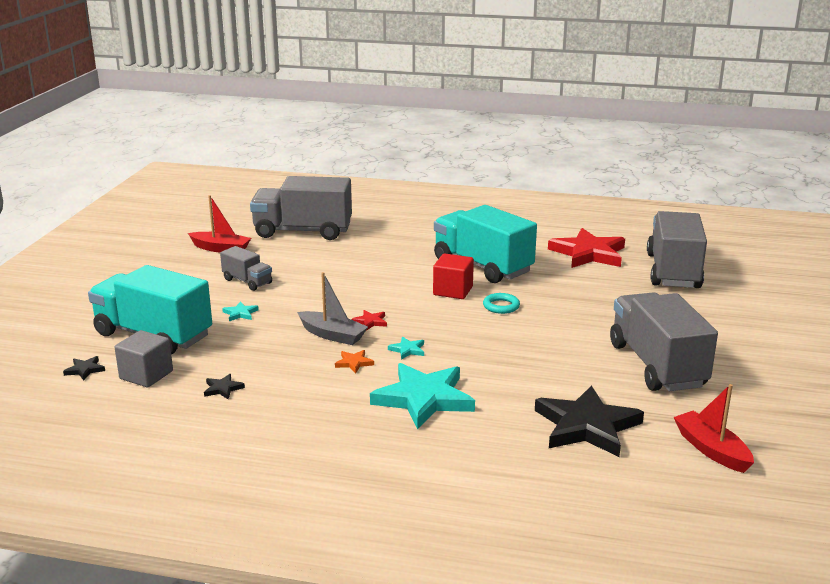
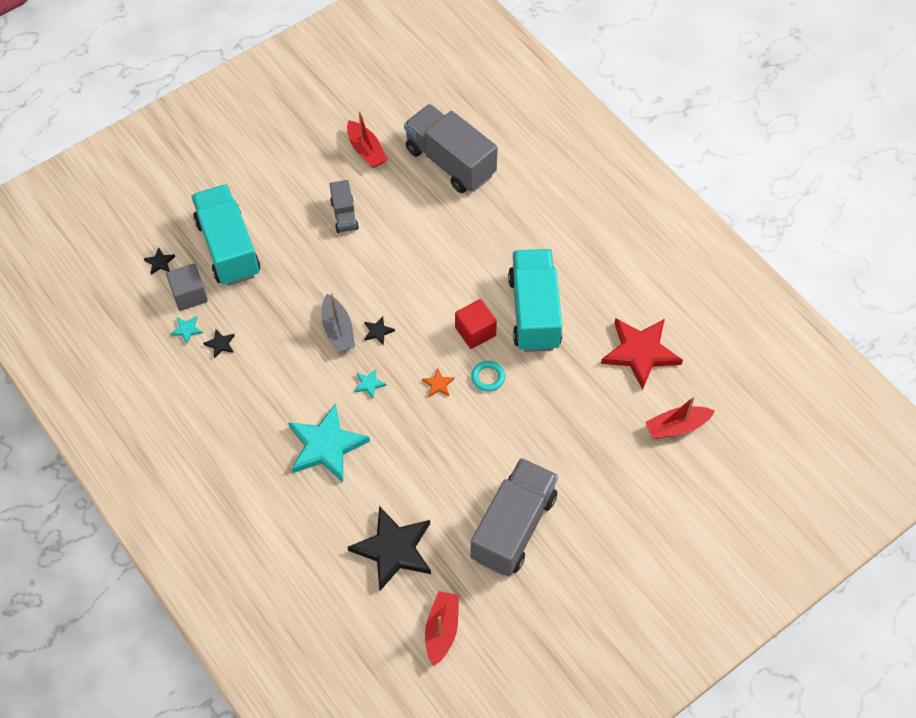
camera: 40 degrees right, 35 degrees up
(240, 313) = (303, 258): turquoise star -> turquoise star (187, 330)
(354, 363) = (321, 374): orange star -> orange star (438, 384)
(370, 322) = (378, 331): red star -> black star
(673, 271) = (677, 427): grey truck -> red boat

